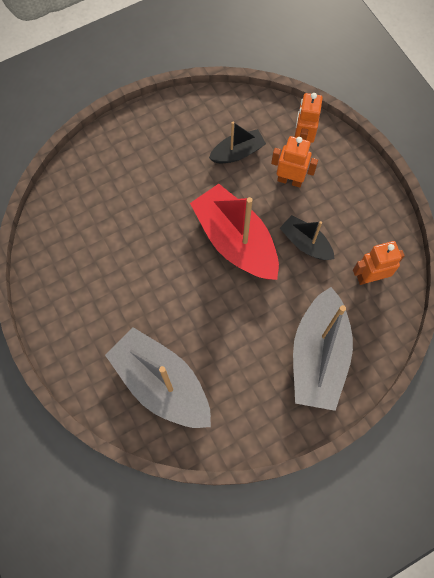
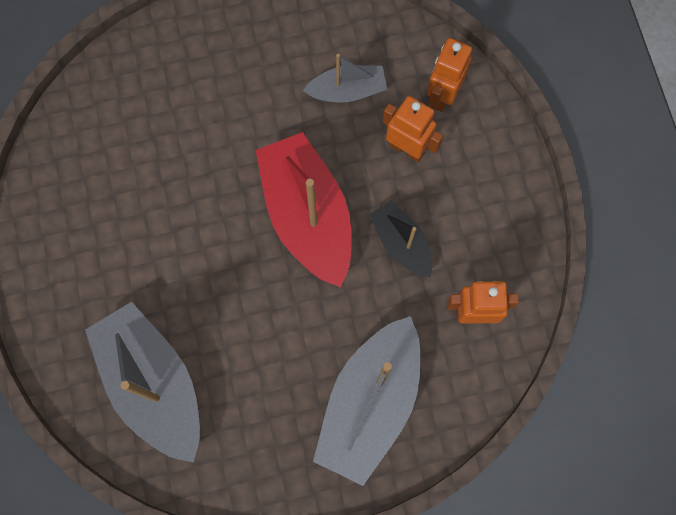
camera: 15 degrees right, 5 degrees up
(237, 152) = (347, 91): black boat -> grey boat

